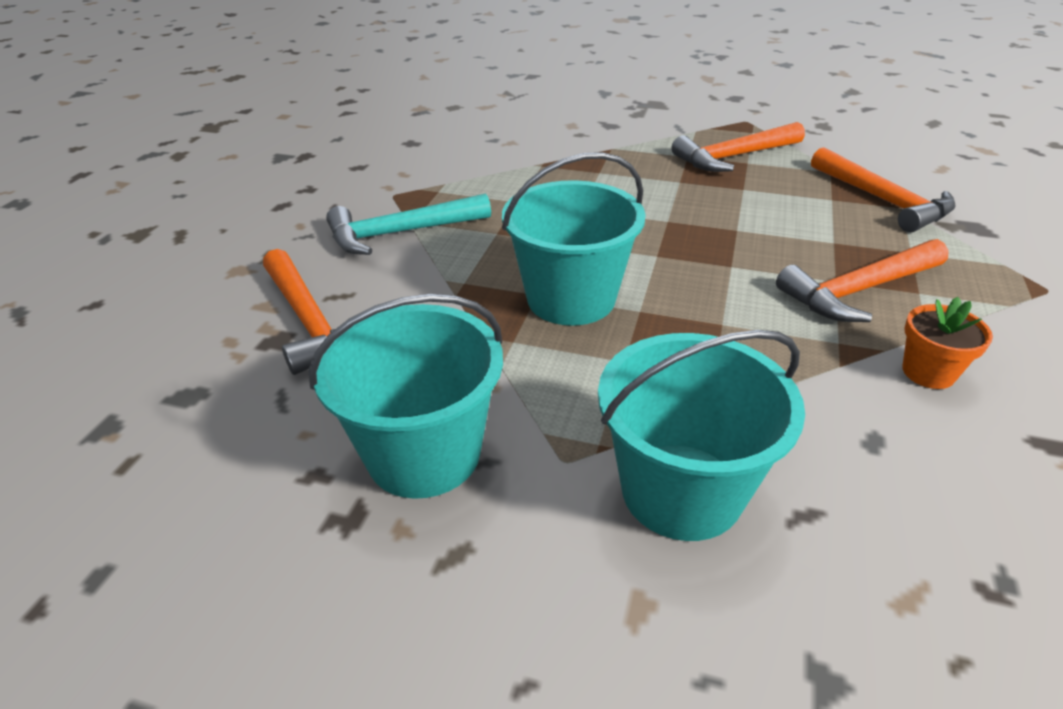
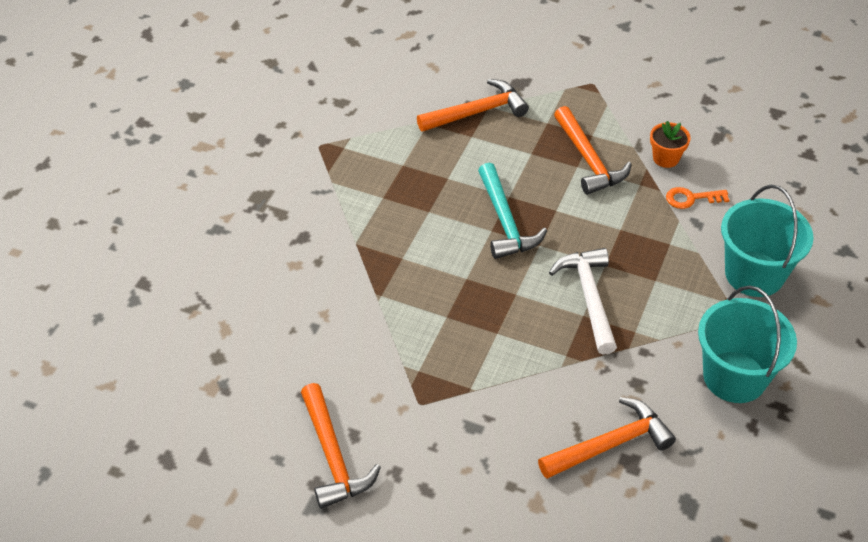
camera: 85 degrees left, 10 degrees up
(401, 233) = (489, 395): turquoise hammer -> turquoise hammer (505, 221)
(571, 298) = (589, 298): turquoise bucket -> white hammer
(734, 157) = (390, 170): orange hammer -> orange hammer (333, 456)
(843, 404) = (691, 198): none -> orange key

